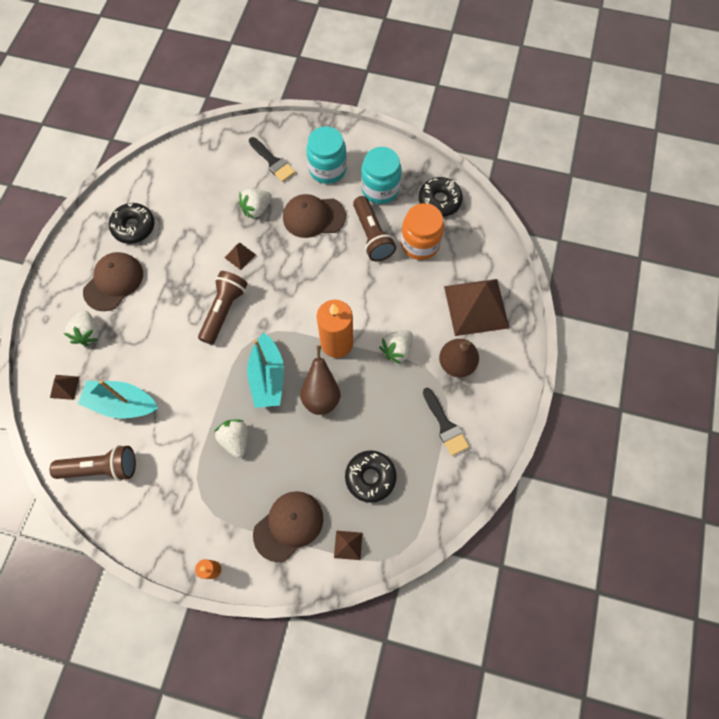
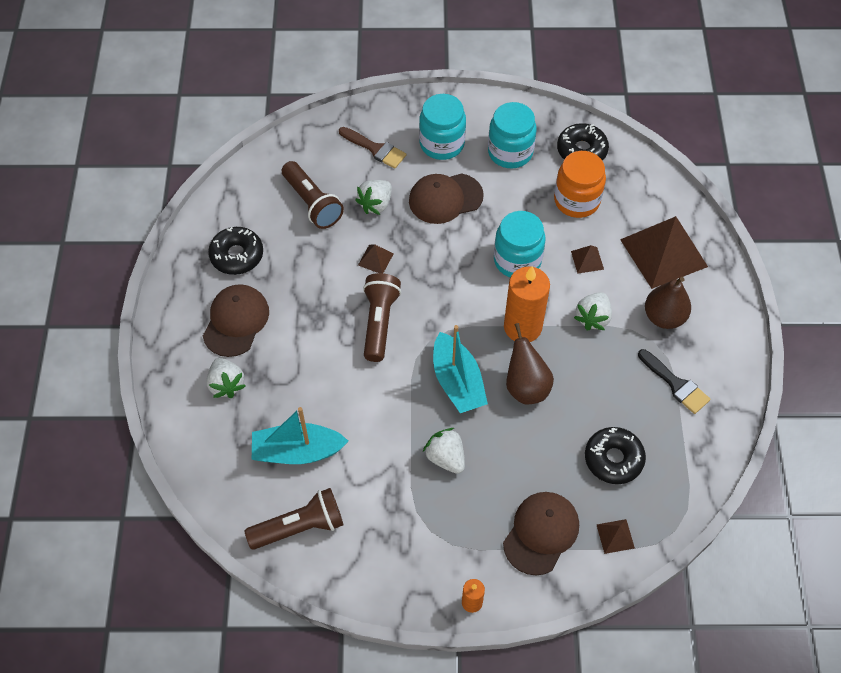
camera: 15 degrees left, 10 degrees down
(64, 387) = (220, 450): brown pyramid -> brown pyramid (587, 260)
(273, 162) = (375, 149): black brush -> brown brush
(353, 284) = (517, 260): none -> turquoise jar
(372, 236) = (519, 204): brown flashlight -> brown flashlight (312, 203)

